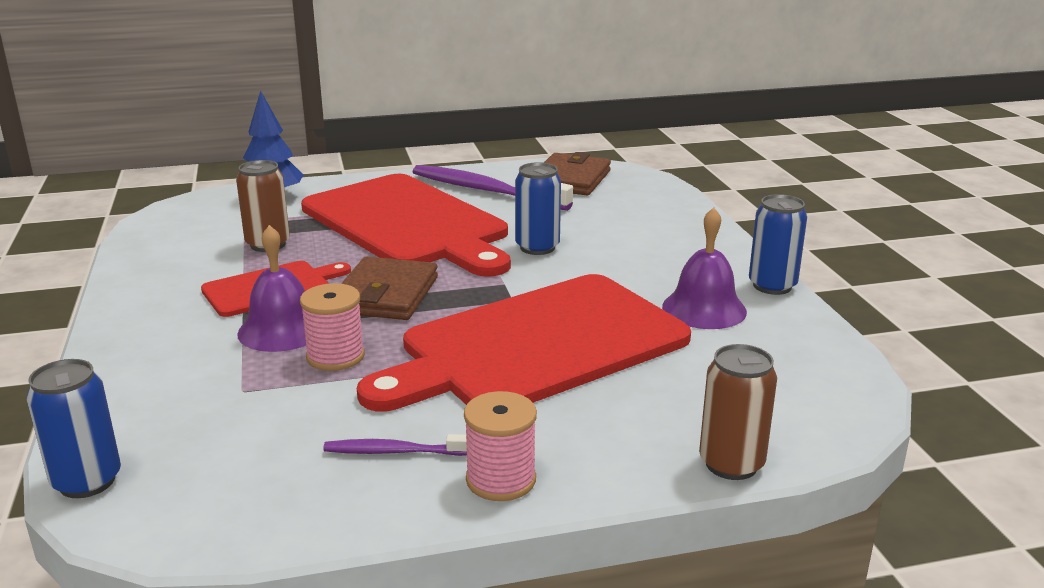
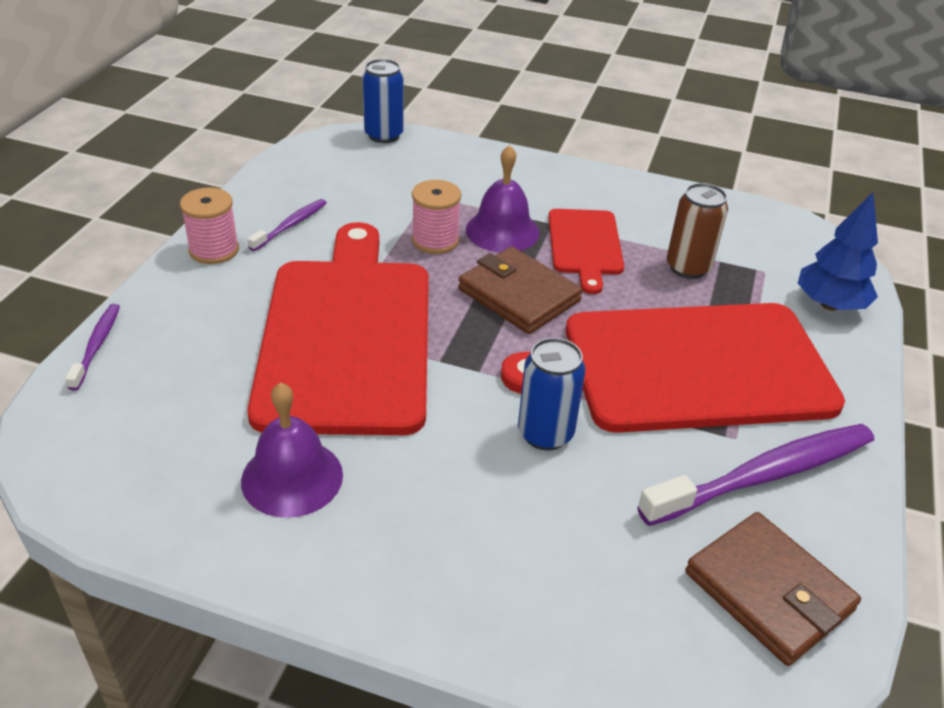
camera: 120 degrees right, 15 degrees up
(731, 464) = (96, 345): brown can -> purple toothbrush
(772, 286) = (275, 573): blue can -> none

